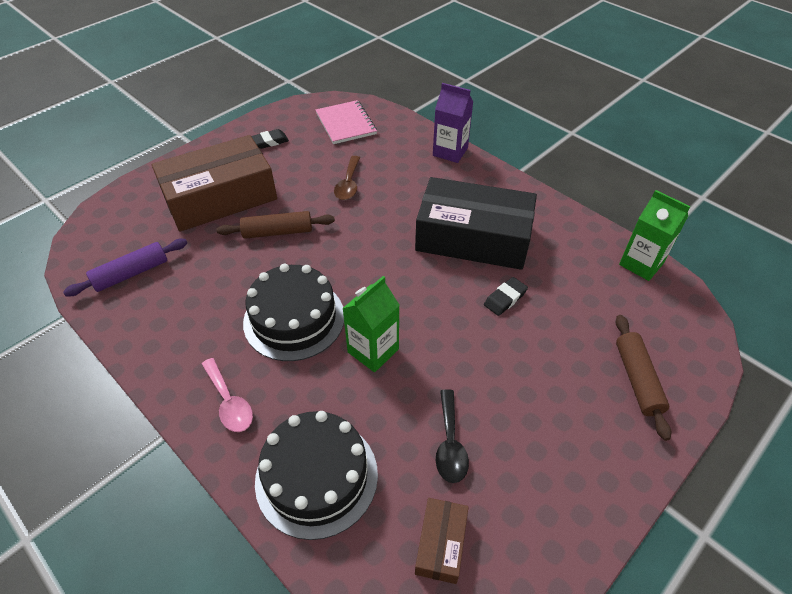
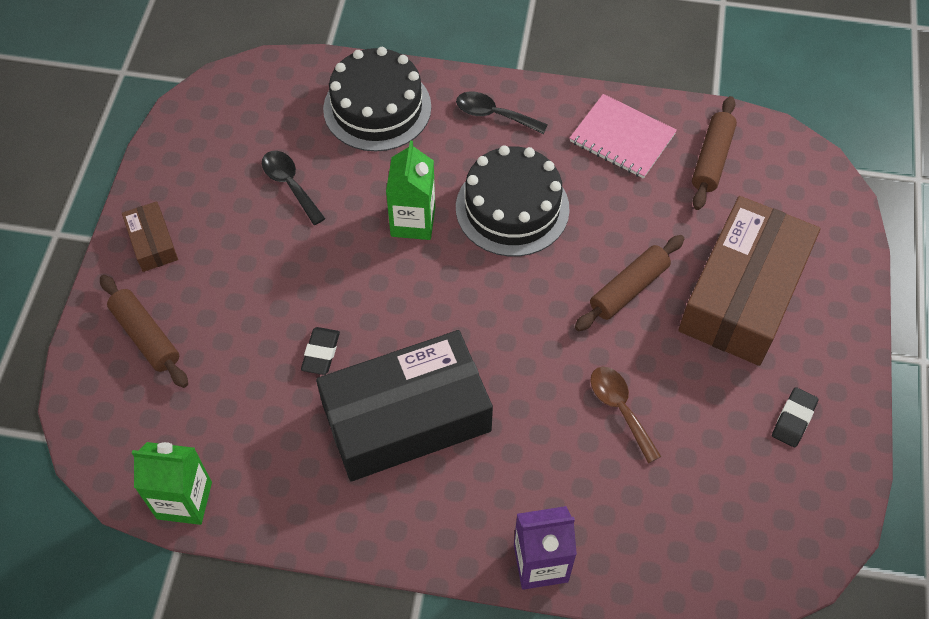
camera: 145 degrees right, 10 degrees up
(131, 273) = (712, 159): purple rolling pin -> brown rolling pin
(229, 402) = (493, 115): pink spoon -> black spoon
(346, 124) = (735, 526): pink notebook -> pink notebook (622, 138)
(441, 544) = (255, 119): brown box -> brown box (152, 243)

